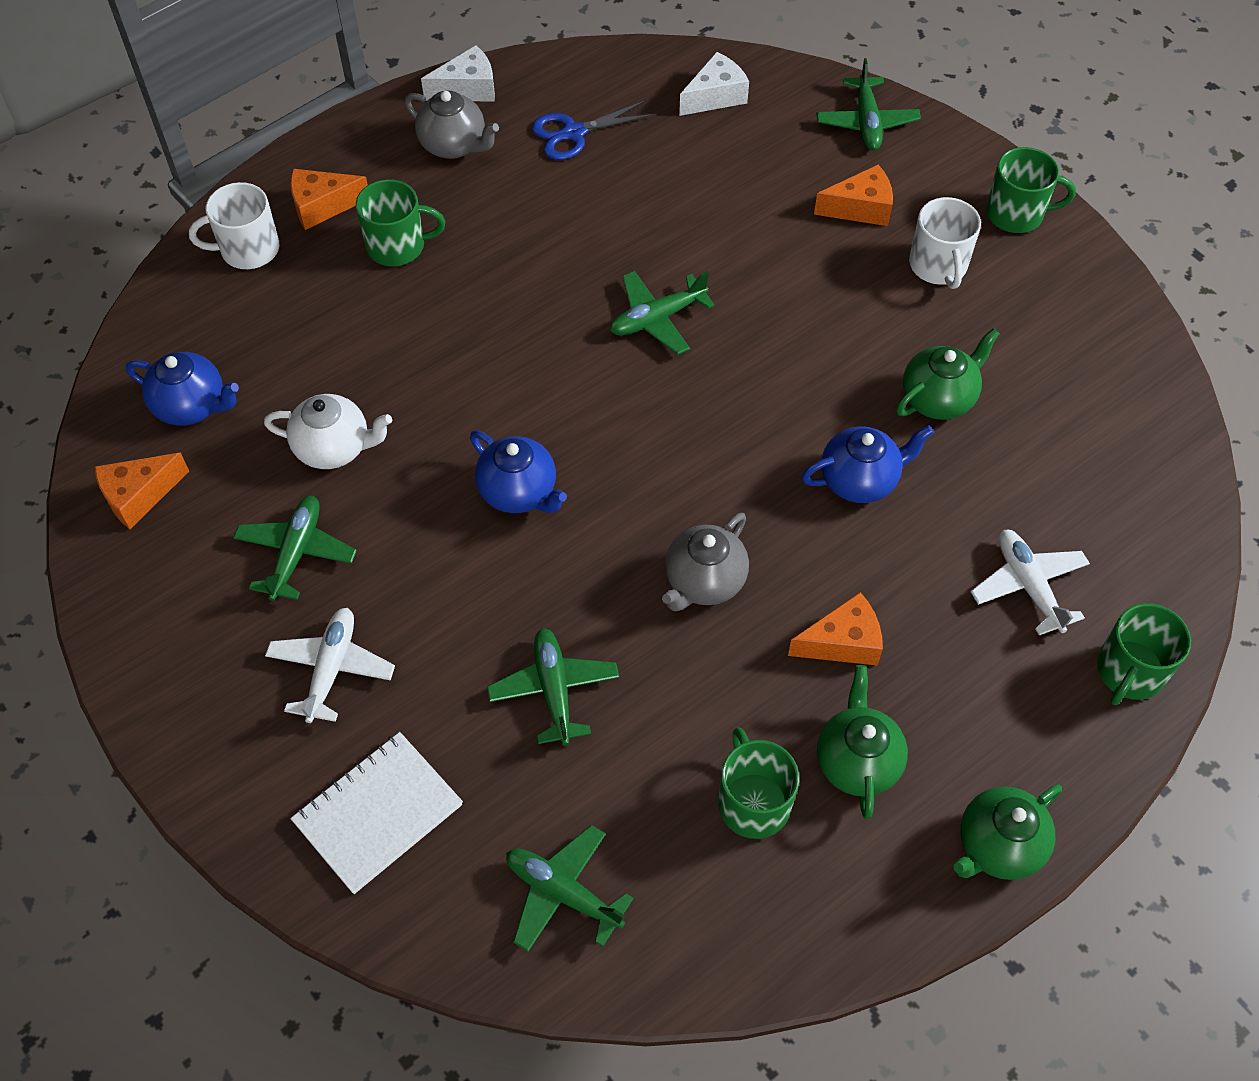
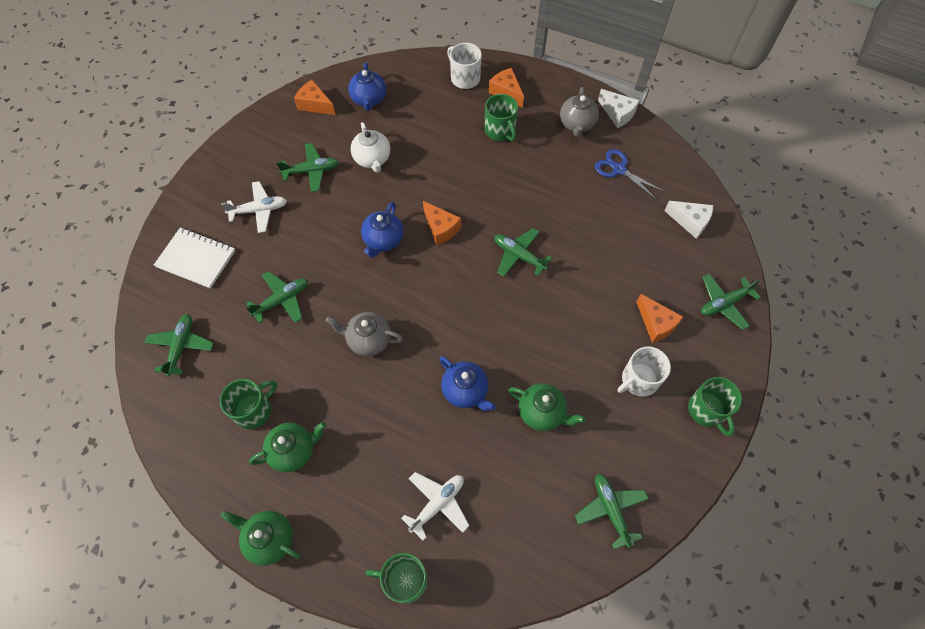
camera: 65 degrees right, 5 degrees up
(842, 642) = (360, 419): orange cheese -> orange cheese (441, 228)
(1115, 380) = (610, 510): none -> green plane

